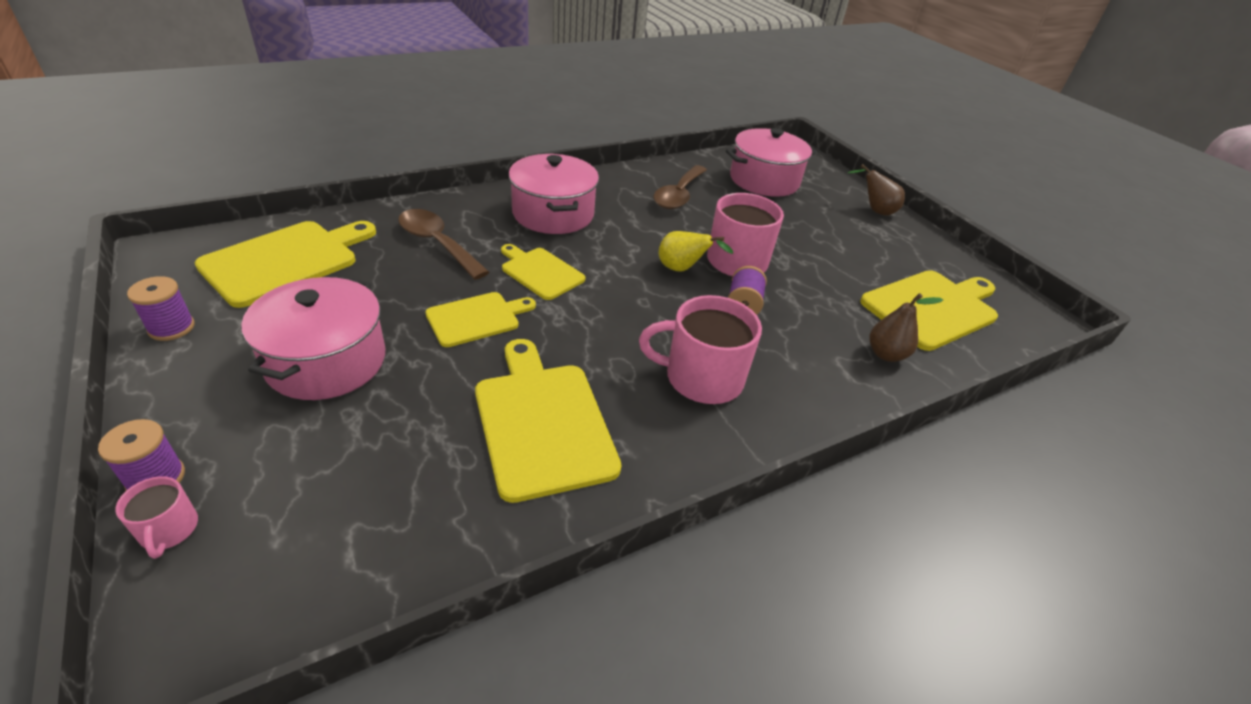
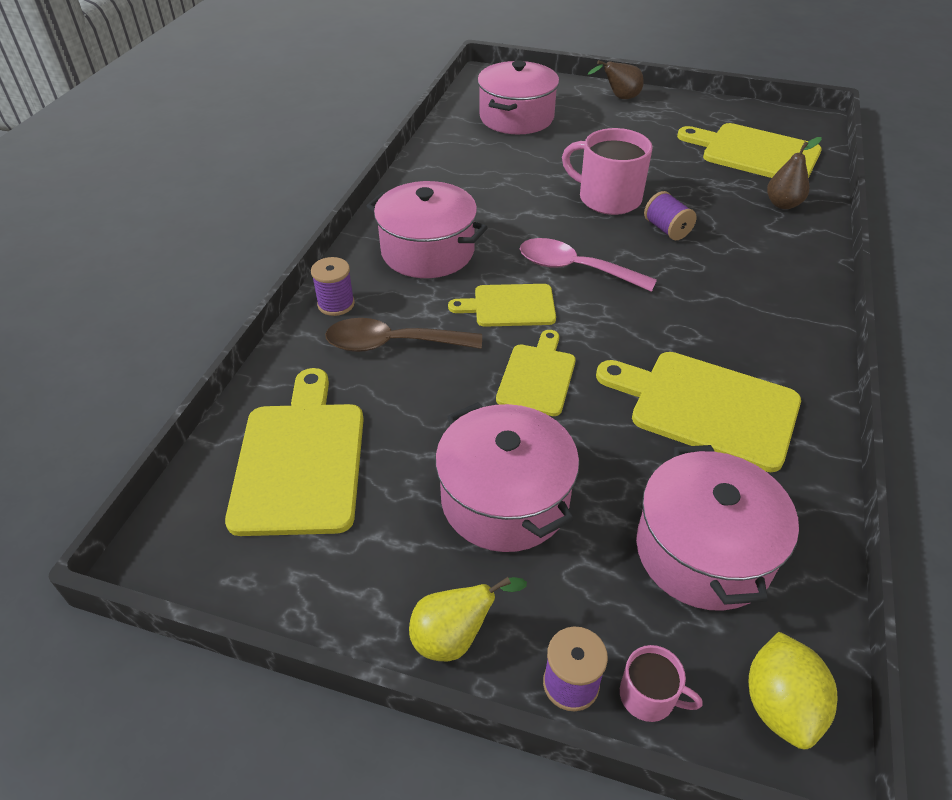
camera: 40 degrees left, 5 degrees up
(171, 328) = (331, 594): purple spool -> purple spool (336, 304)
(208, 624) = (780, 705): none -> yellow lemon
(360, 494) = (703, 551): none -> pink pot
(625, 282) = (575, 269): none -> pink spoon
(678, 195) = (484, 170): brown spoon -> none
(682, 269) = (590, 230): yellow pear -> yellow pear (455, 637)
(701, 378) = (730, 300): pink mug -> none
(932, 308) = (755, 153): yellow cutting board -> yellow cutting board turned 75 degrees counterclockwise

